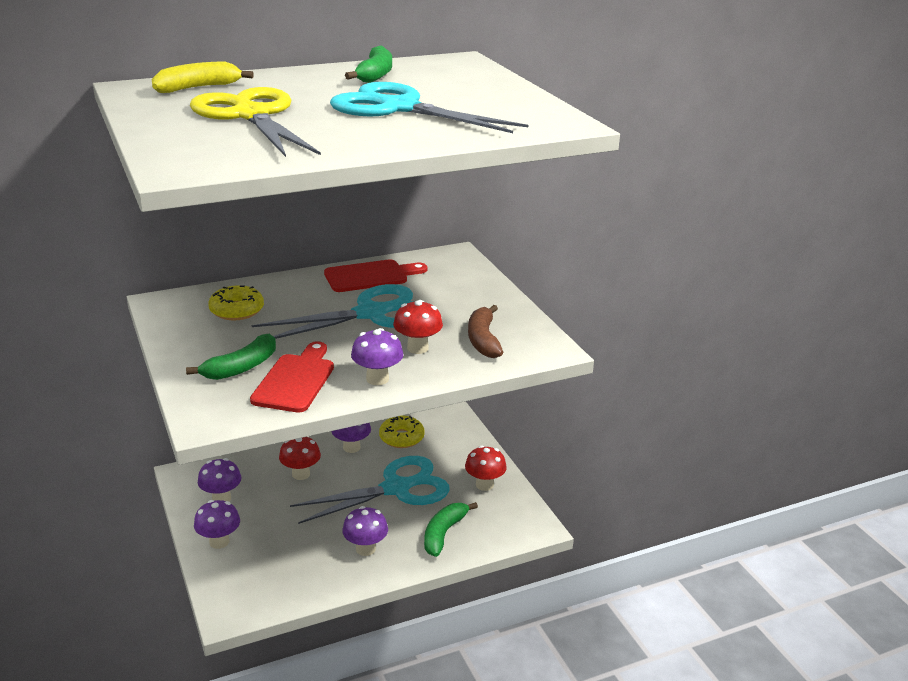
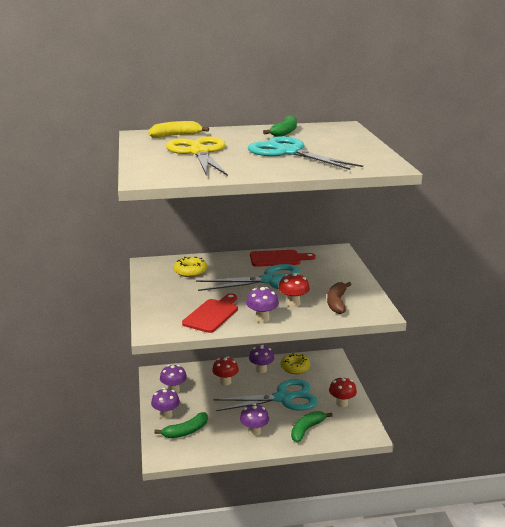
camera: 15 degrees right, 5 degrees down
(241, 367) = (183, 304): green banana -> green banana (186, 431)

